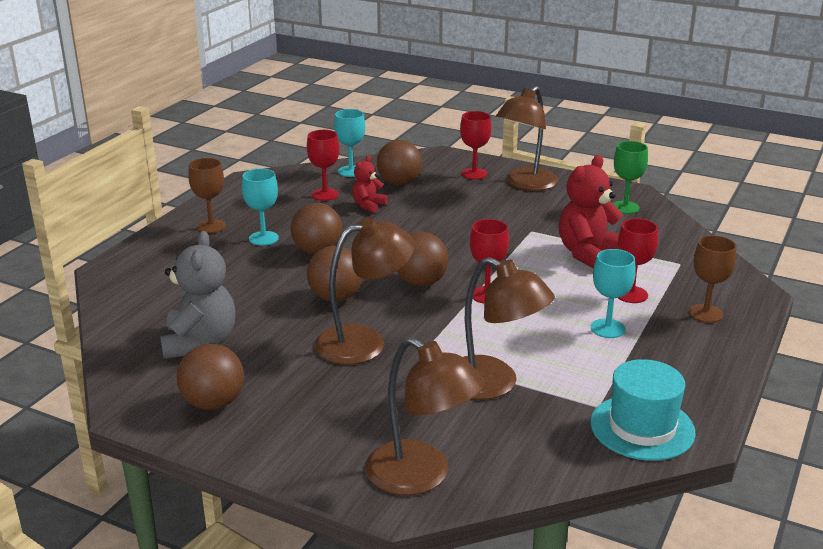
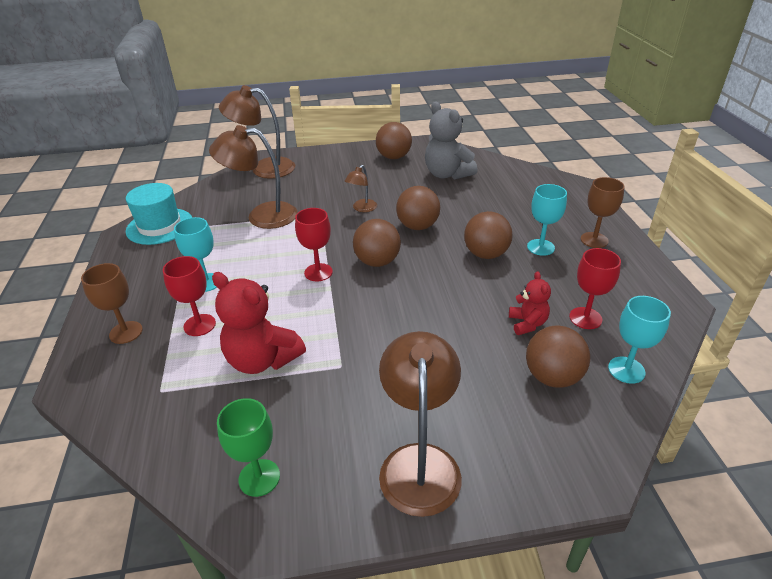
camera: 145 degrees right, 10 degrees up
(364, 342) = (362, 208): brown lamp -> brown lamp, size x0.51
(474, 174) = (501, 449): red goblet -> none
(588, 254) = (262, 359): red teddy bear -> red teddy bear turned 120 degrees clockwise

